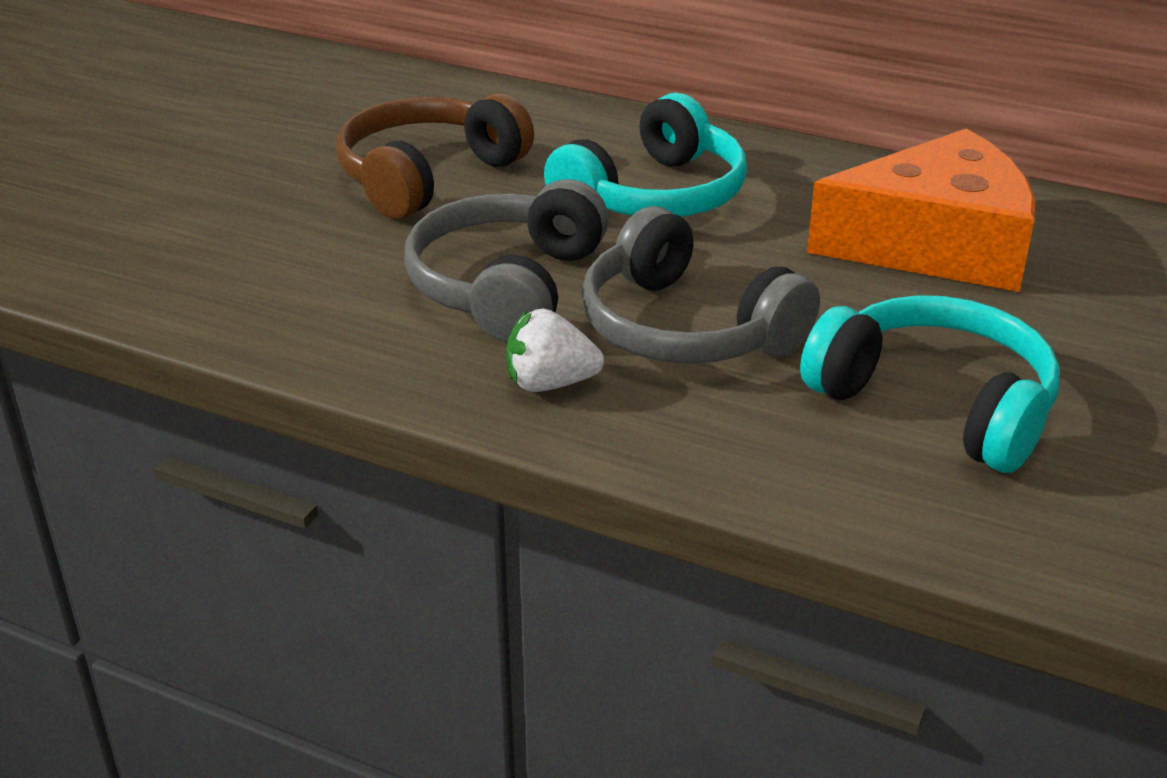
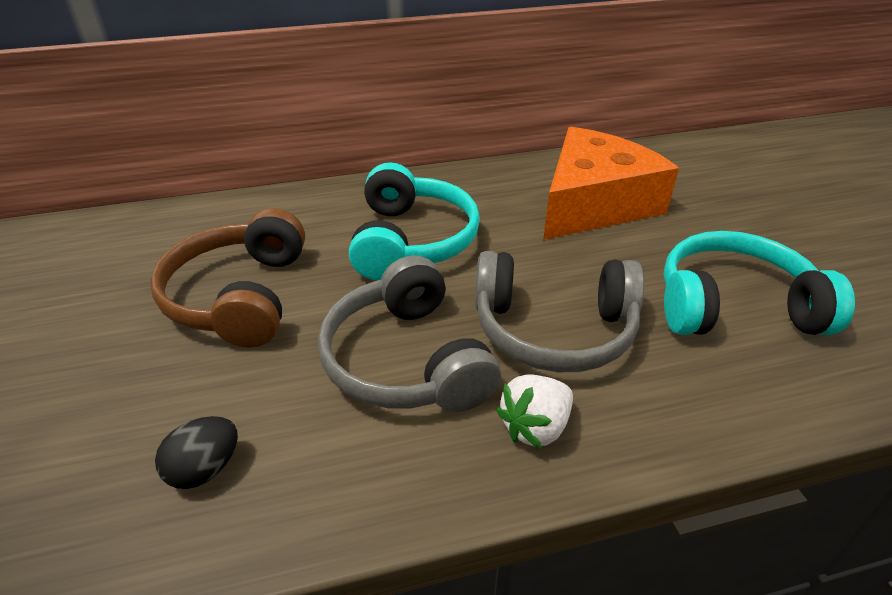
camera: 40 degrees left, 5 degrees up
(261, 281) = (205, 469): none -> black egg

